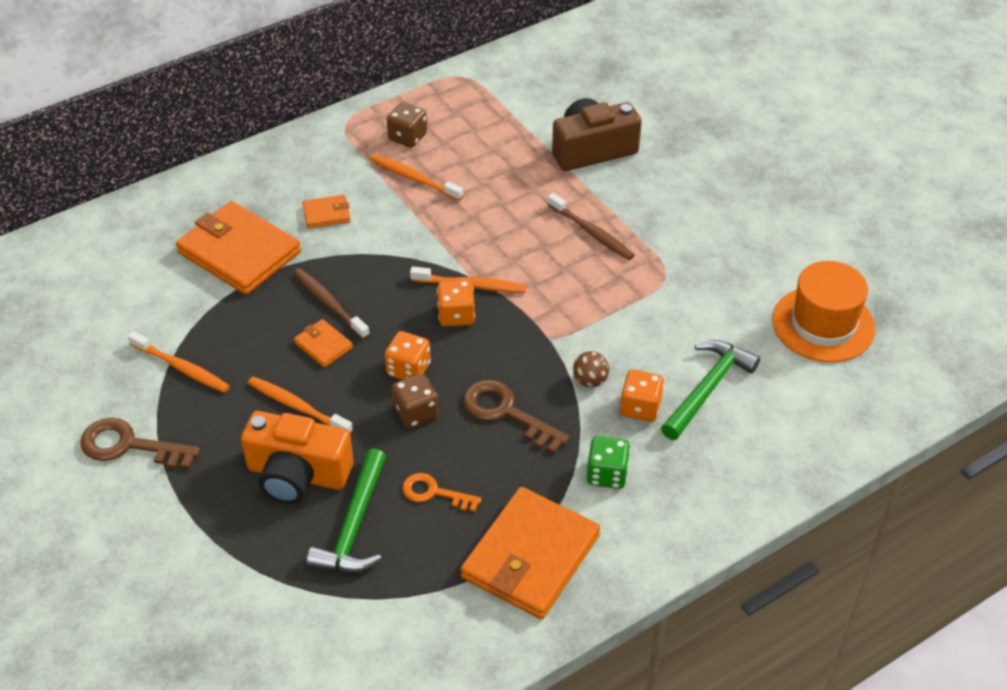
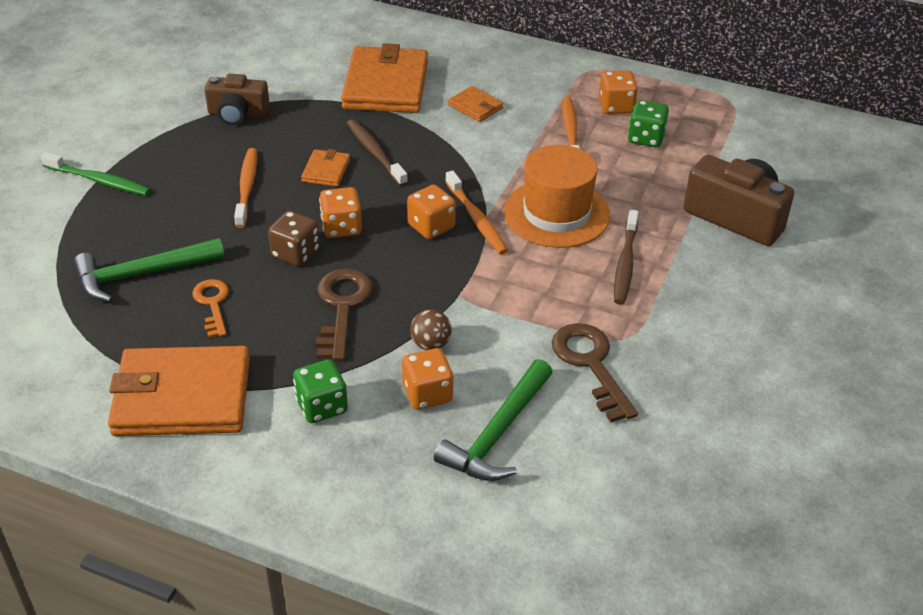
camera: 55 degrees right, 5 degrees down
(129, 446) = (139, 127): brown key -> brown key (590, 364)
(181, 368) = (238, 114): orange toothbrush -> brown camera
(186, 507) = (98, 180): none -> green toothbrush
(297, 474) = (174, 220): orange camera -> none
(329, 304) = (375, 153): brown toothbrush -> brown toothbrush turned 45 degrees counterclockwise
(407, 137) = (616, 106): brown dice -> orange dice
(462, 143) = (646, 138): none -> green dice
(707, 388) = (498, 433): green hammer -> green hammer turned 120 degrees clockwise
(823, 324) = (682, 491): orange hat -> orange hat (556, 213)

